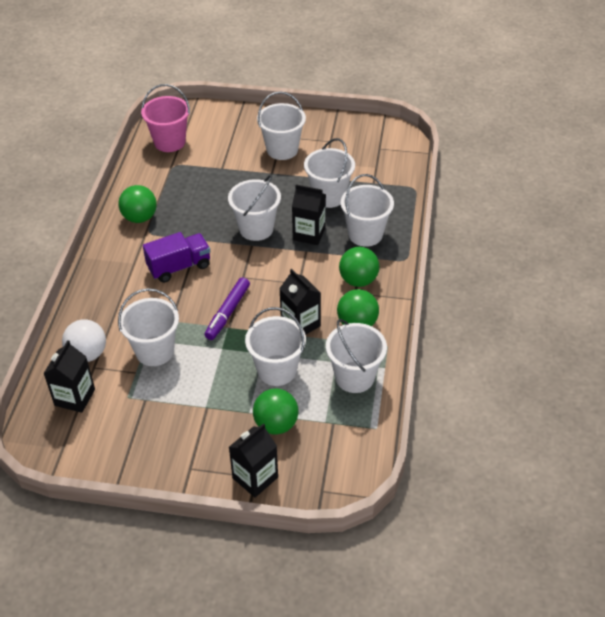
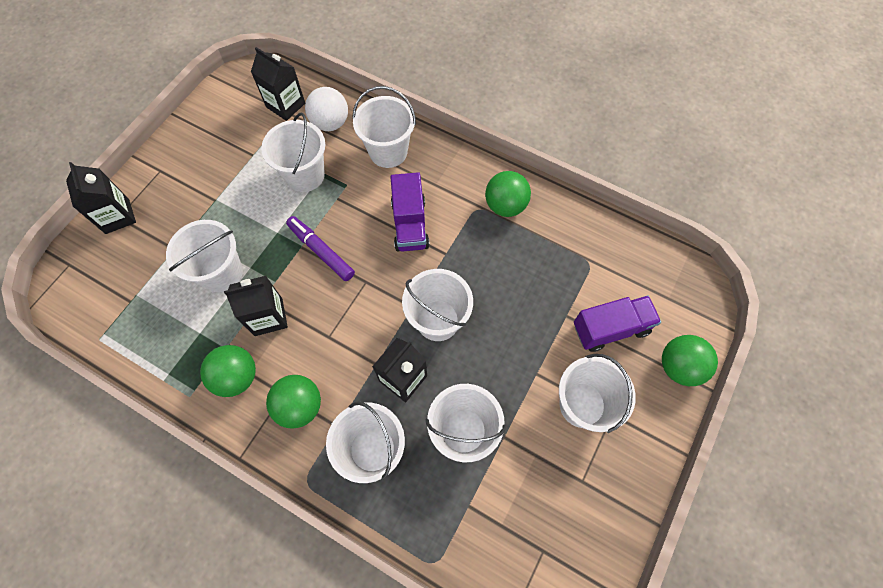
camera: 110 degrees right, 20 degrees up
(169, 142) = (639, 270): pink bucket -> none
(222, 147) = (610, 328): none -> purple truck
(276, 424) = (160, 251): green ball -> green ball (679, 366)
(354, 377) = (169, 344): white bucket -> white bucket (388, 152)

